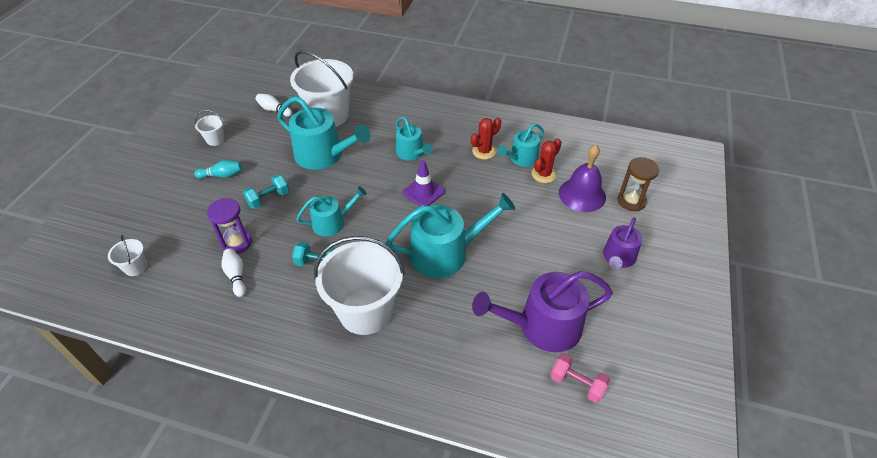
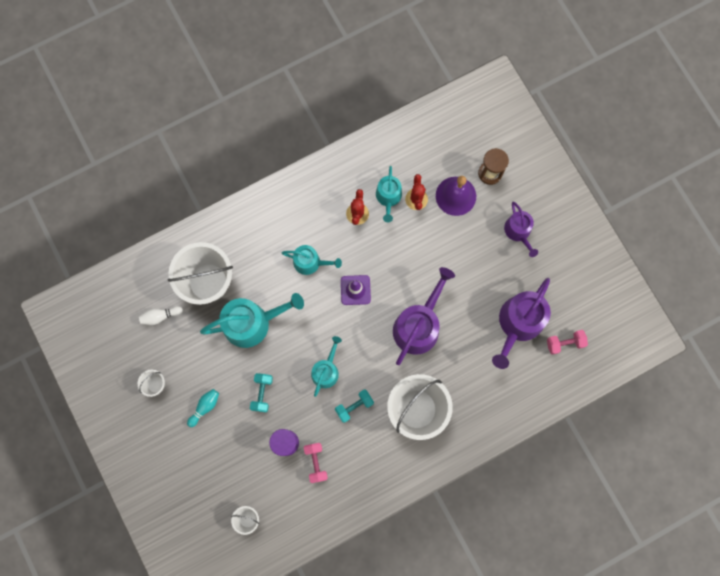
camera: 45 degrees left, 30 degrees up
(236, 276) = (316, 462): white bowling pin -> pink dumbbell
(446, 253) = (419, 325): turquoise watering can -> purple watering can

